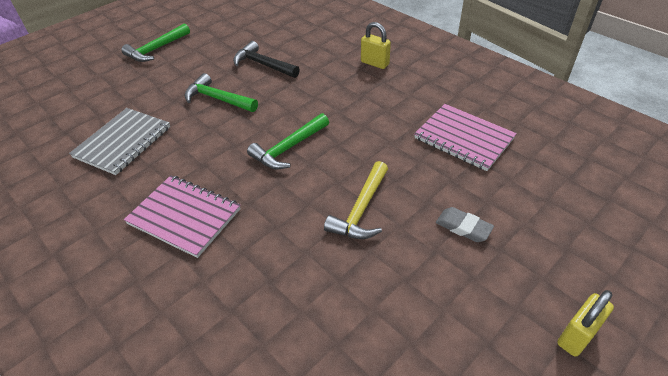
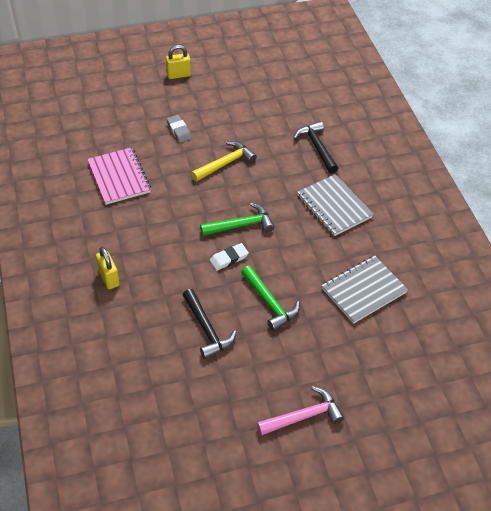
camera: 155 degrees left, 5 degrees up
(156, 49) = (303, 416): green hammer -> pink hammer
(184, 216) = (334, 206): pink notebook -> grey notebook
(245, 300) = (317, 147): none -> black hammer
(280, 115) = (229, 259): none -> white eraser

